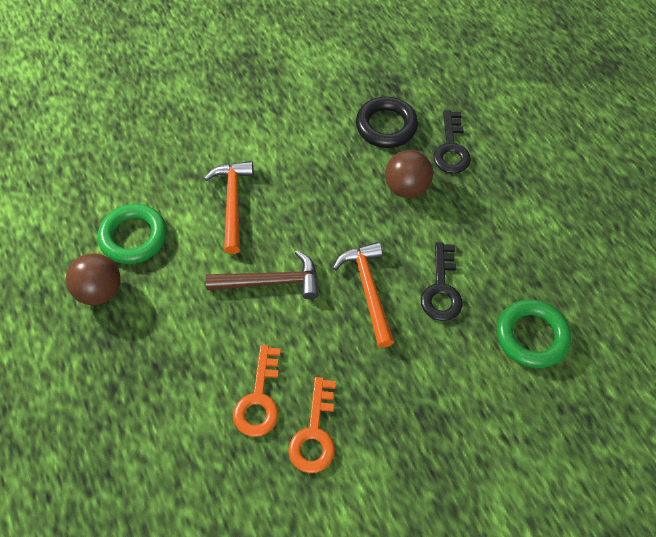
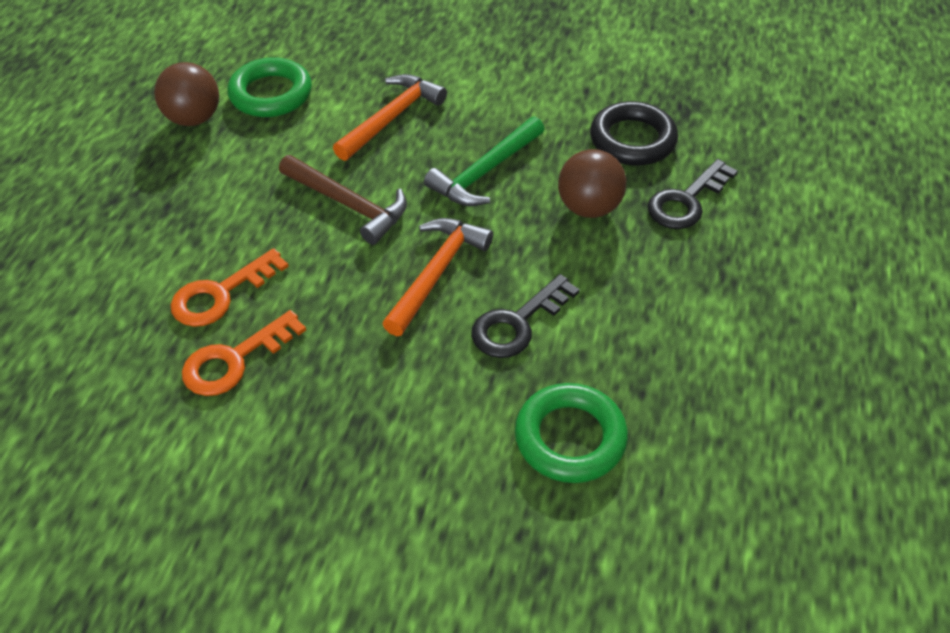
camera: 40 degrees right, 10 degrees down
(327, 203) = (485, 172): none -> green hammer

